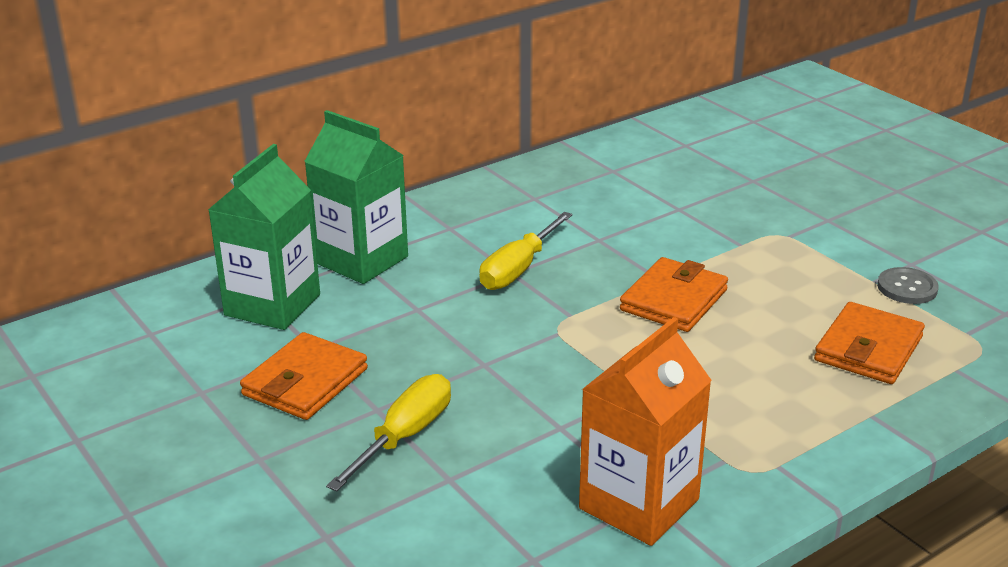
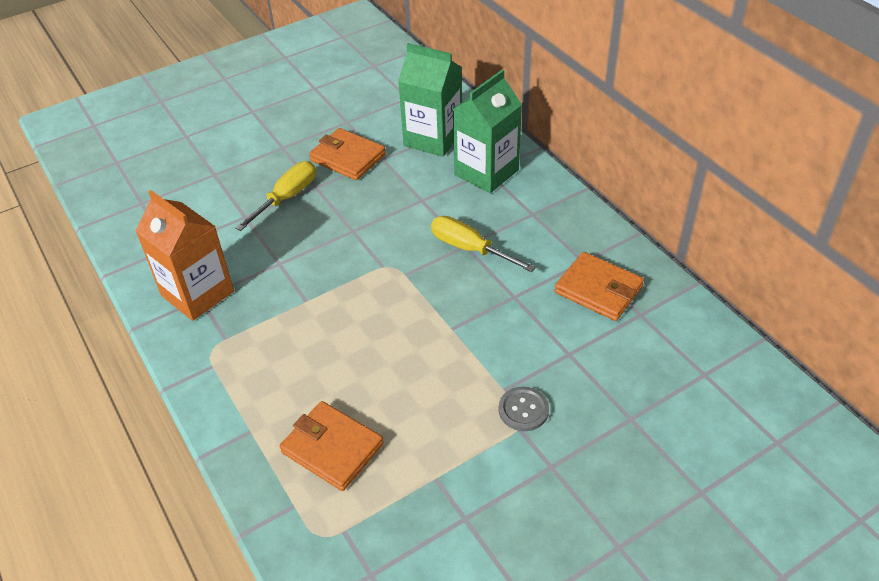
camera: 95 degrees right, 15 degrees up
(404, 436) = (286, 198): yellow screwdriver -> yellow screwdriver turned 90 degrees counterclockwise
(674, 300) = (418, 333): orange wallet -> orange wallet (598, 290)
(907, 288) = (421, 502): grey button -> grey button (523, 410)

